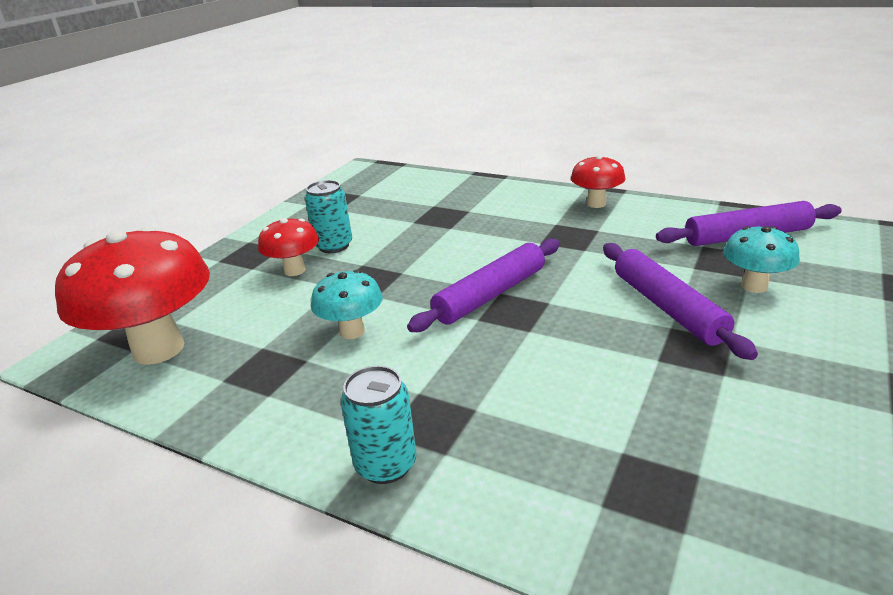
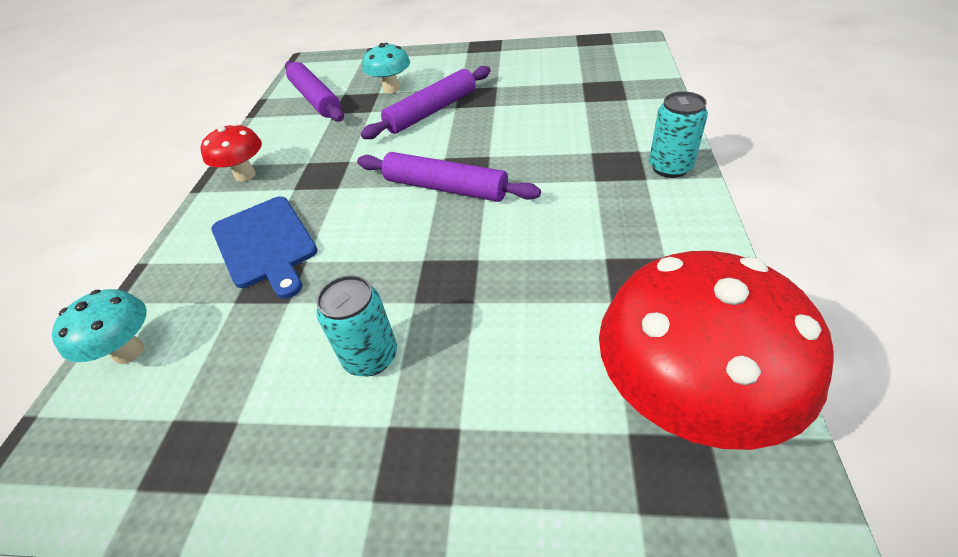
camera: 110 degrees left, 15 degrees up
(294, 270) = (450, 365): red mushroom -> none
(352, 331) = (546, 248): turquoise mushroom -> turquoise mushroom (129, 352)
(485, 213) = (266, 244): none -> blue cutting board

